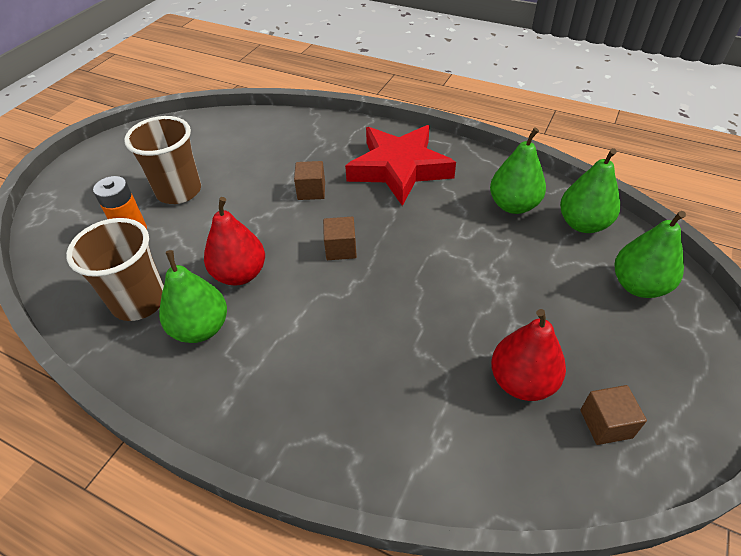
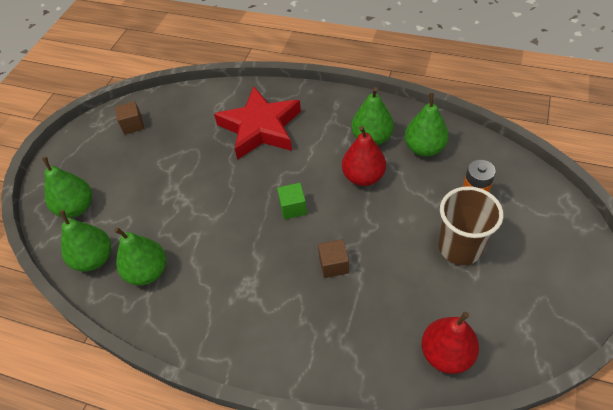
camera: 175 degrees right, 5 degrees up
(139, 301) = (424, 148): brown cup -> green pear
(341, 249) = (293, 208): brown cube -> green cube
(399, 169) = (252, 306): red star -> red star (260, 128)
(522, 381) = (172, 138): red pear -> red pear (446, 354)

